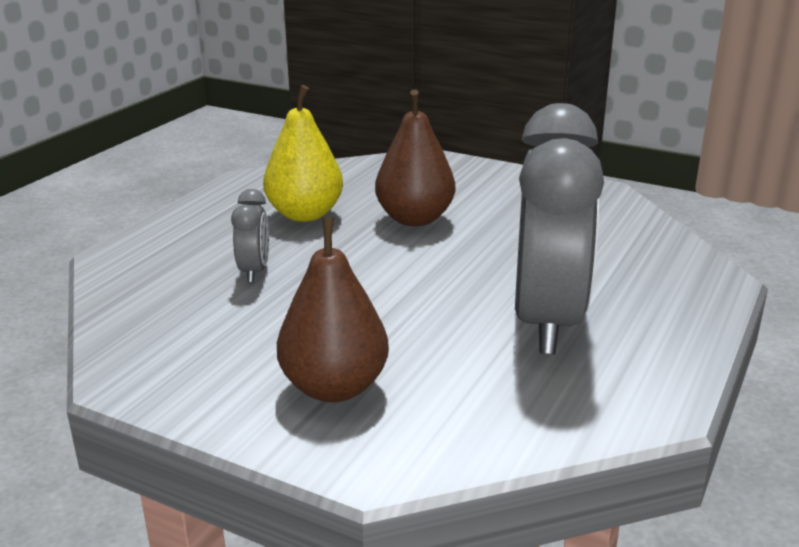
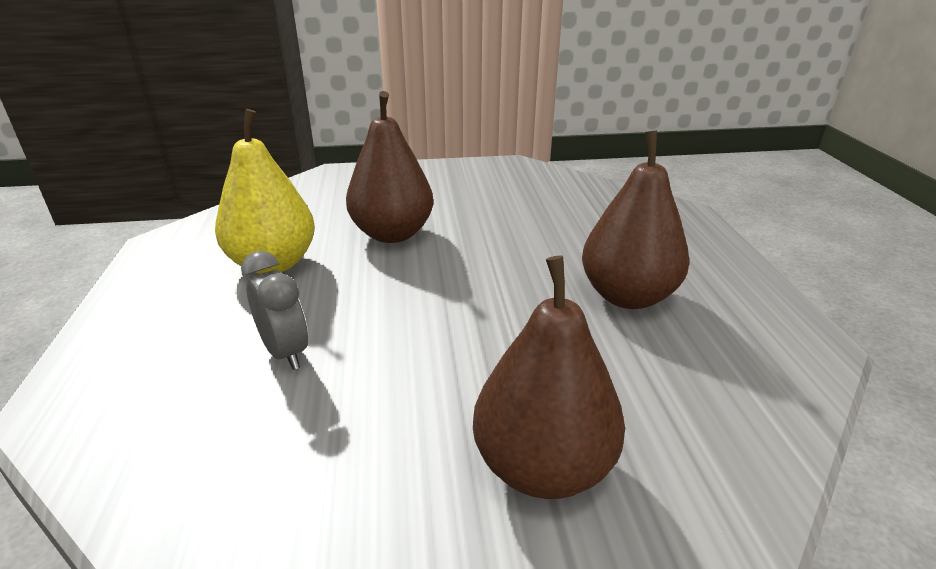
camera: 35 degrees left, 5 degrees up
(547, 322) = (627, 296): grey clock -> brown pear

